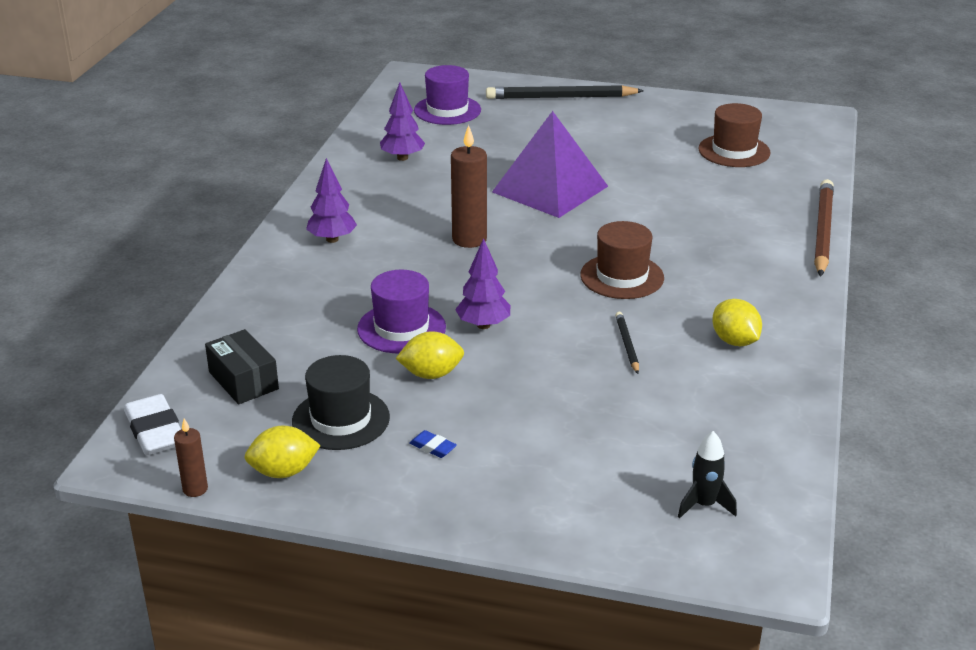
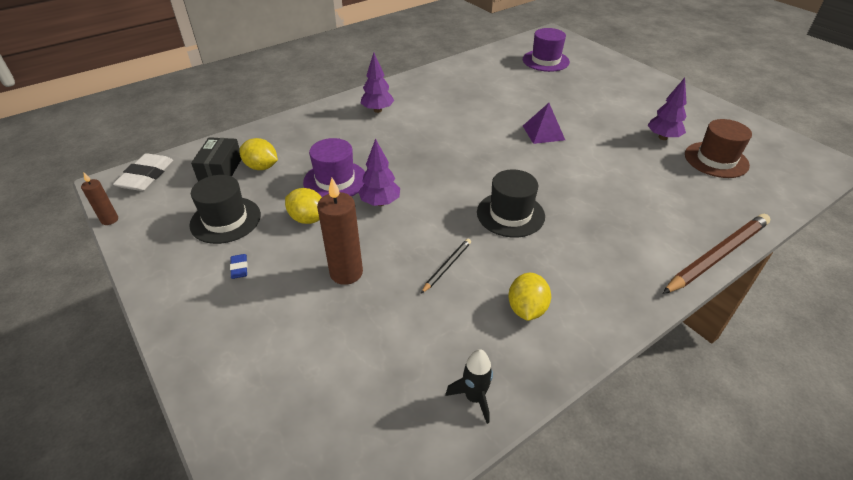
camera: 40 degrees right, 10 degrees up
(283, 472) = (155, 235): yellow lemon -> yellow lemon (261, 167)
(402, 158) = (481, 79): purple tree -> purple tree (663, 137)
(469, 239) = (449, 143): brown candle -> brown candle (346, 273)
(550, 189) = (543, 132): purple pyramid -> purple pyramid, size x0.53
(560, 97) = (630, 77): black pencil -> none
(622, 276) = (510, 214): brown hat -> black hat
(704, 505) = (322, 436): black rocket -> black rocket (474, 398)

